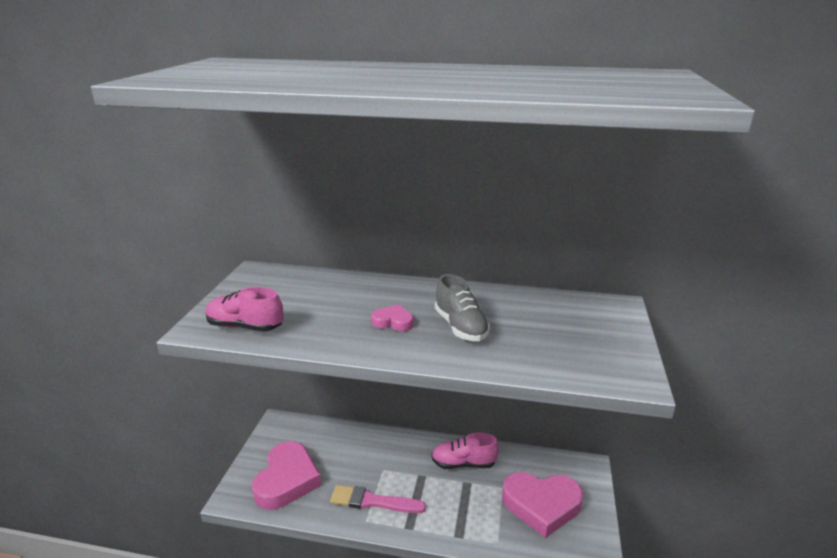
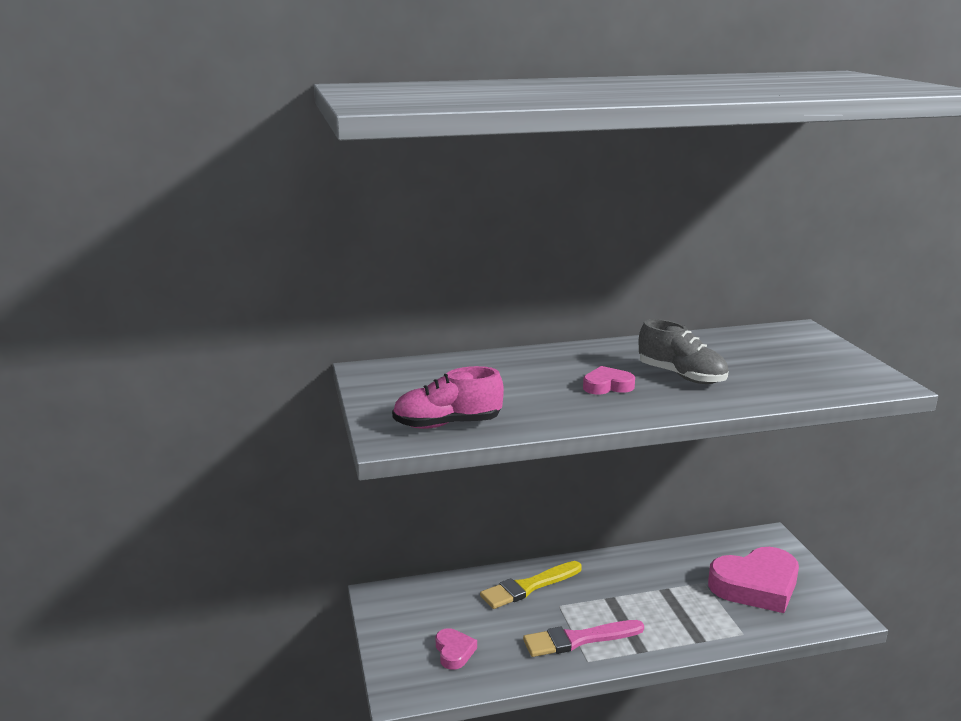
camera: 25 degrees left, 5 degrees down
(287, 480) = (454, 652): pink heart -> pink heart, size x0.47
(374, 447) = (528, 587): none -> yellow brush
(463, 463) = (644, 572): pink shoe -> none

